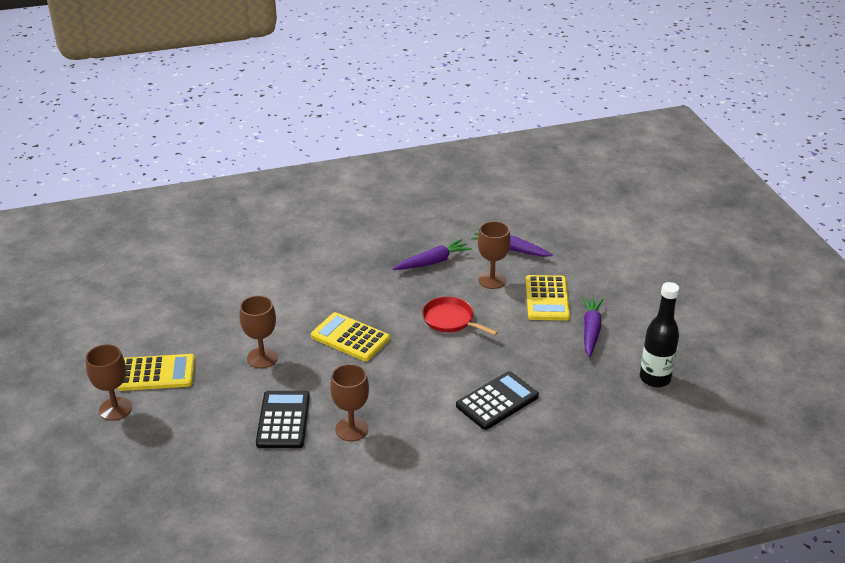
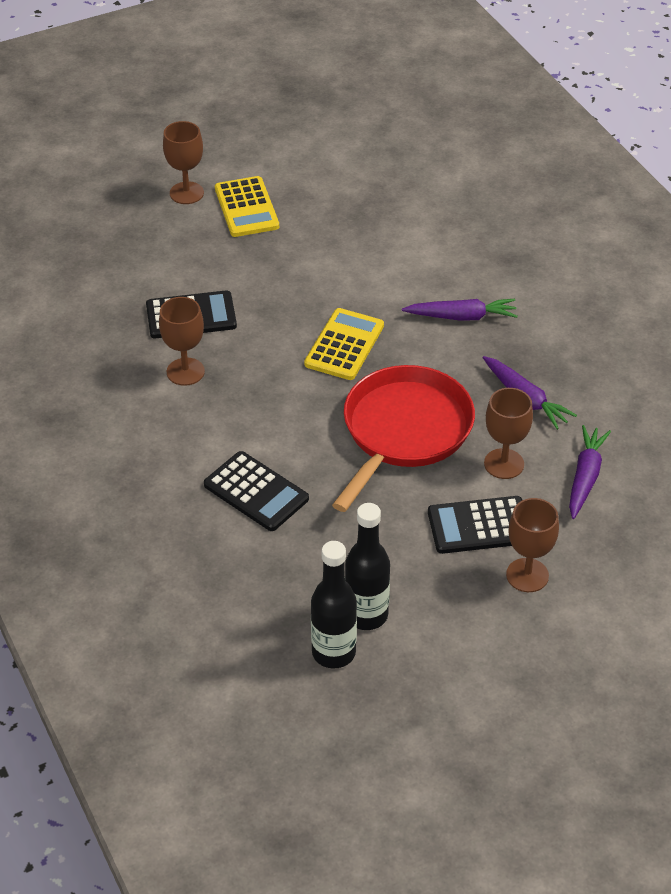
camera: 80 degrees right, 10 degrees up
(262, 358) = (290, 280): brown goblet -> brown goblet (527, 575)
(450, 320) = (404, 431): red pan -> red pan, size x1.91
(547, 299) = (479, 526): yellow calculator -> black calculator
(591, 331) = (420, 578): purple carrot -> purple carrot (462, 317)
(622, 359) = (366, 615): none -> black bottle

